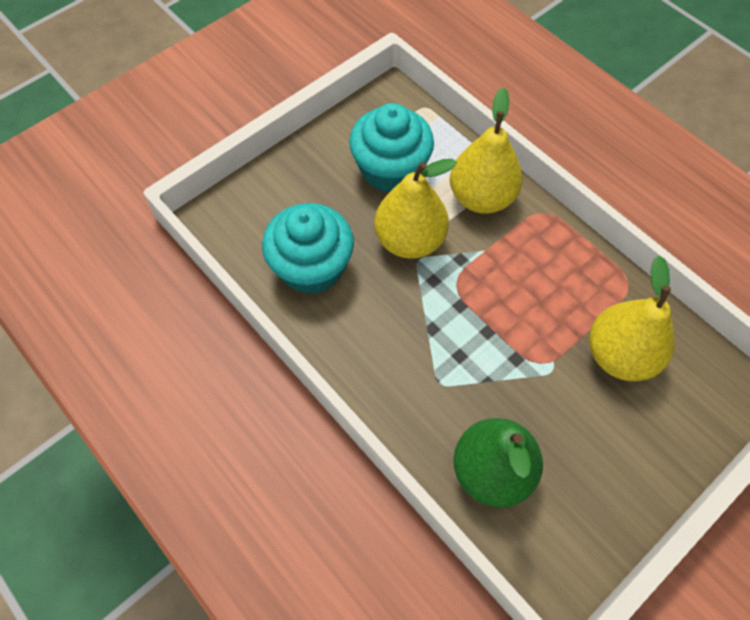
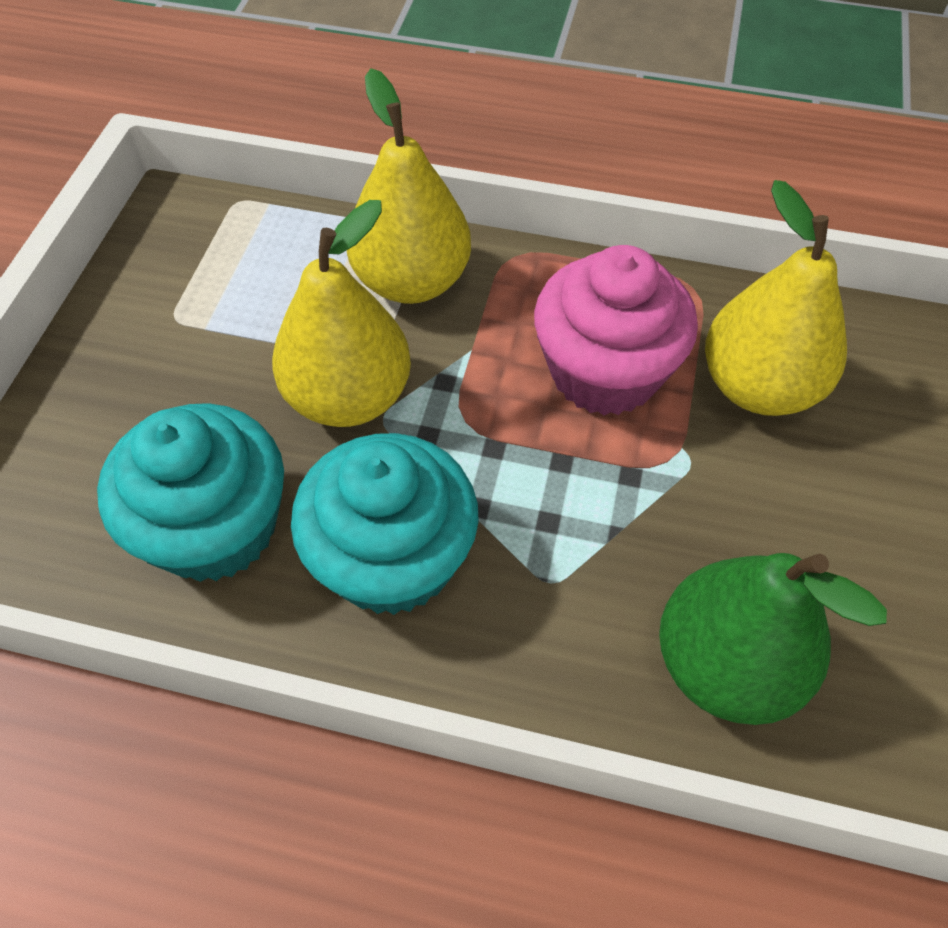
camera: 35 degrees left, 5 degrees down
(390, 169) = (245, 312): turquoise cupcake -> turquoise cupcake (392, 558)
(544, 300) = (604, 372): none -> pink cupcake

